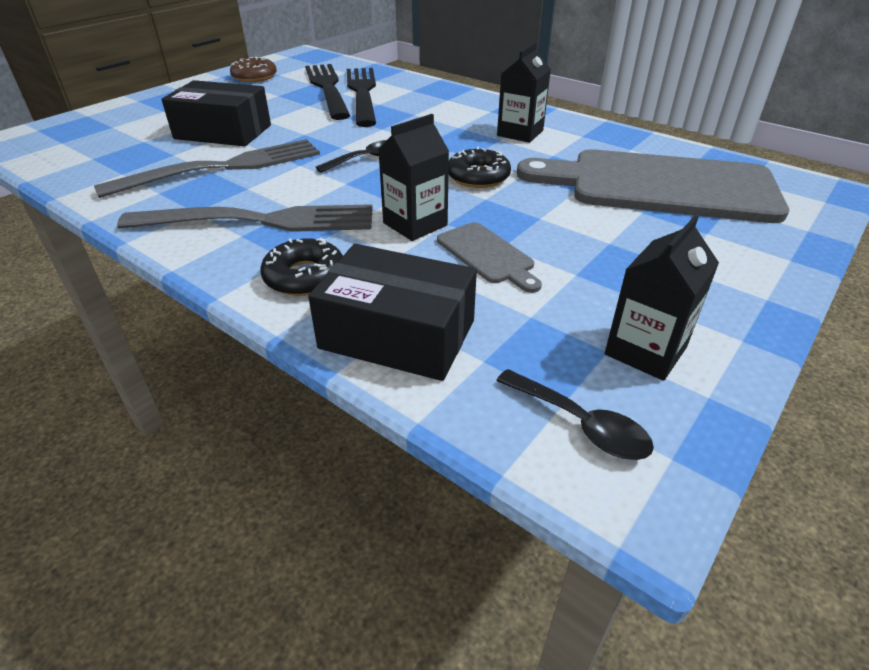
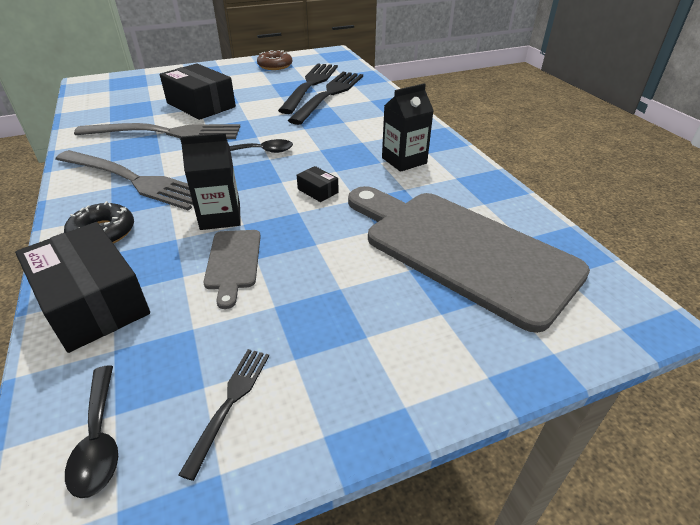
camera: 30 degrees right, 0 degrees up
(478, 177) = (318, 191): black donut -> black box
(645, 351) = (230, 402): black carton -> black fork

